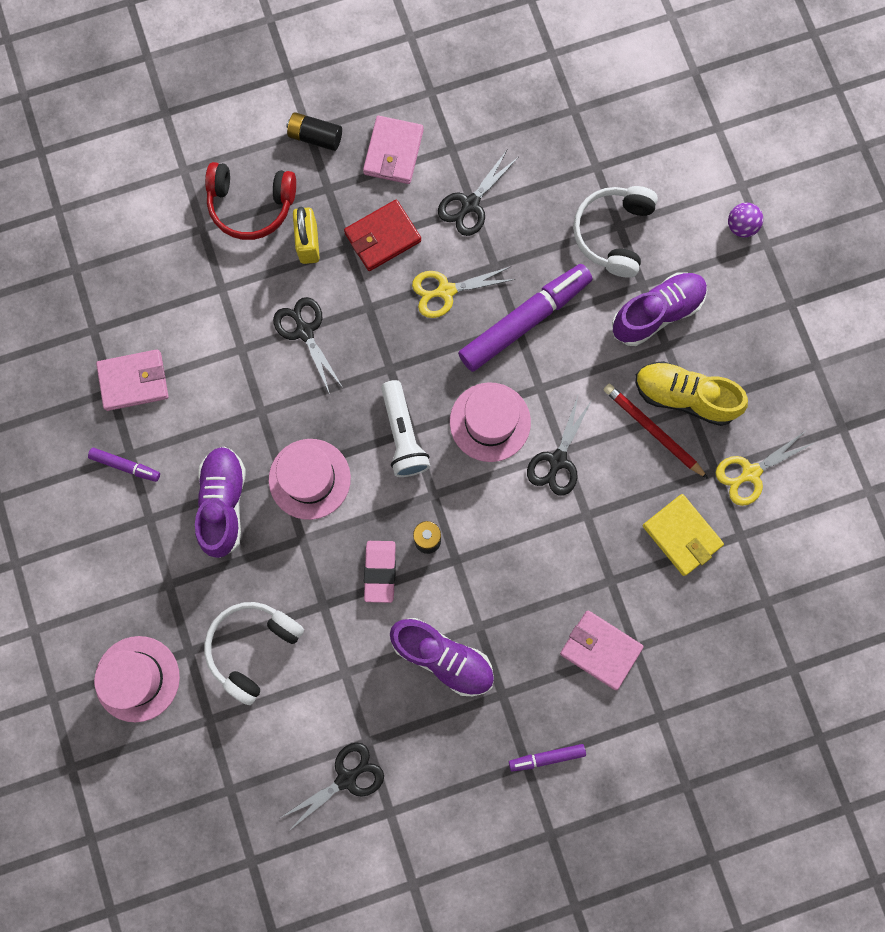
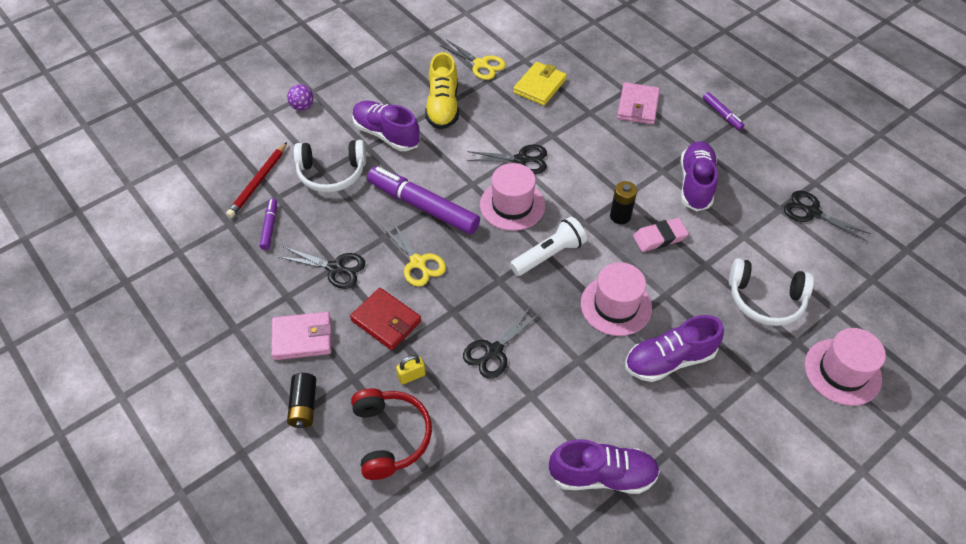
camera: 110 degrees left, 25 degrees down
(125, 465) = (681, 451): purple marker -> purple marker (269, 227)
(134, 381) = (602, 475): pink wallet -> purple shoe
(308, 243) = (411, 376): yellow padlock -> yellow padlock, size x0.63
(653, 431) = (475, 116): red pencil -> red pencil (258, 182)

